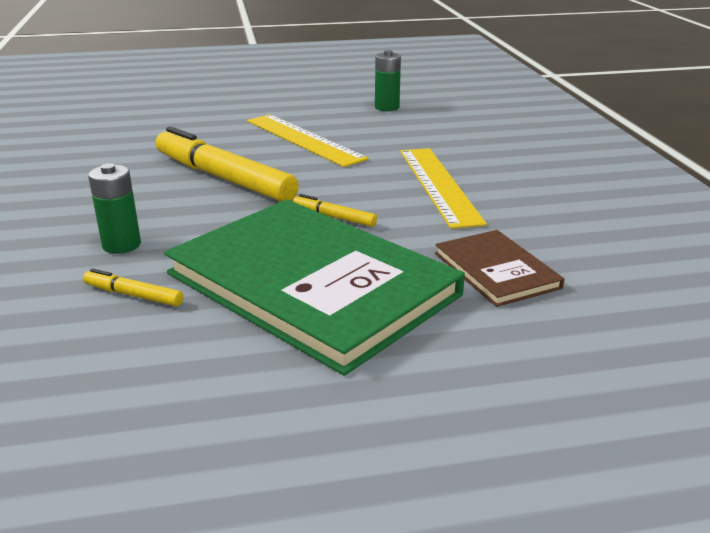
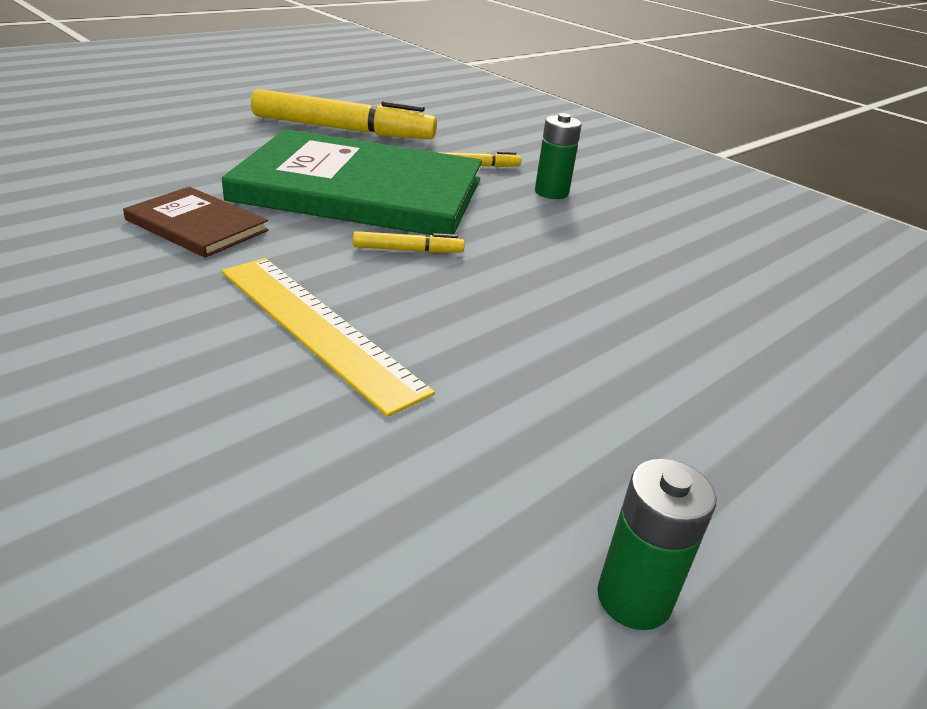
camera: 145 degrees right, 5 degrees up
(223, 178) = (599, 276): yellow marker -> yellow marker (343, 129)
(303, 139) = (624, 385): yellow ruler -> none

